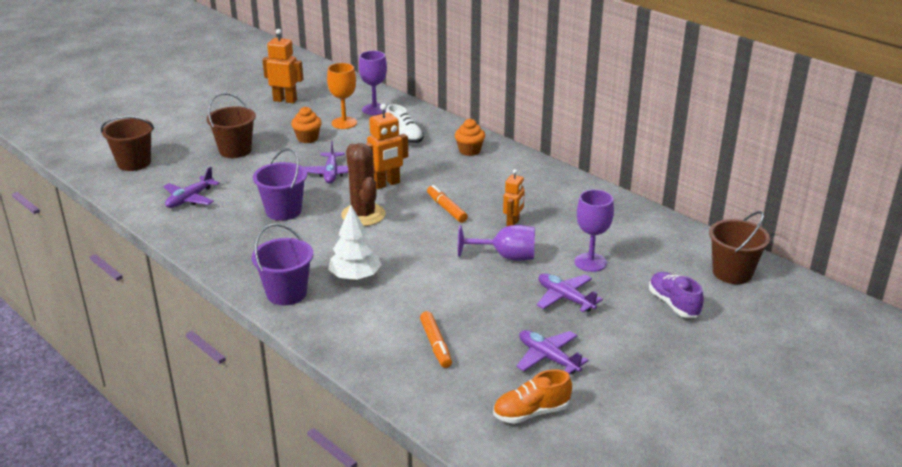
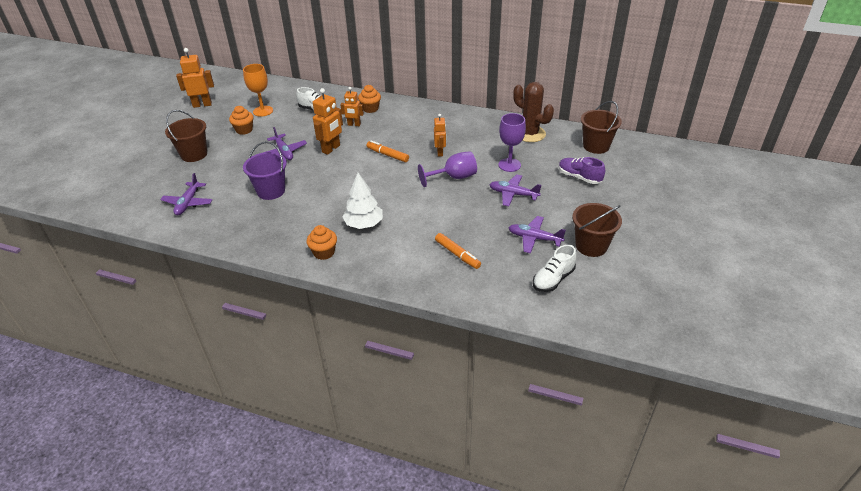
camera: 25 degrees left, 10 degrees up
(134, 163) = (116, 187): brown bucket -> brown bucket (591, 246)
(286, 293) = (324, 252): purple bucket -> orange cupcake
(363, 215) = (333, 177): brown cactus -> brown cactus (530, 134)
(374, 109) = (277, 95): purple goblet -> none
(435, 164) = (354, 124): none -> orange robot
(531, 412) = (553, 279): orange shoe -> white shoe

